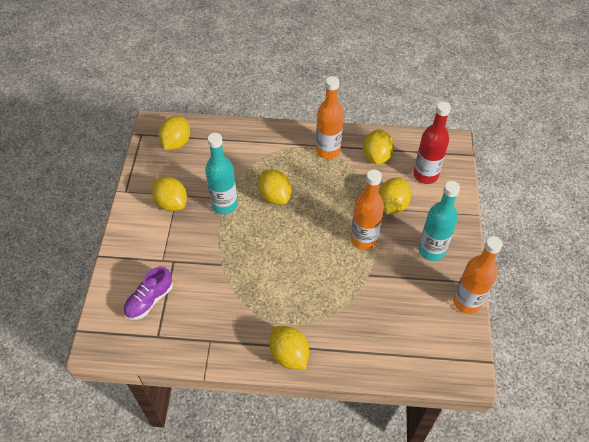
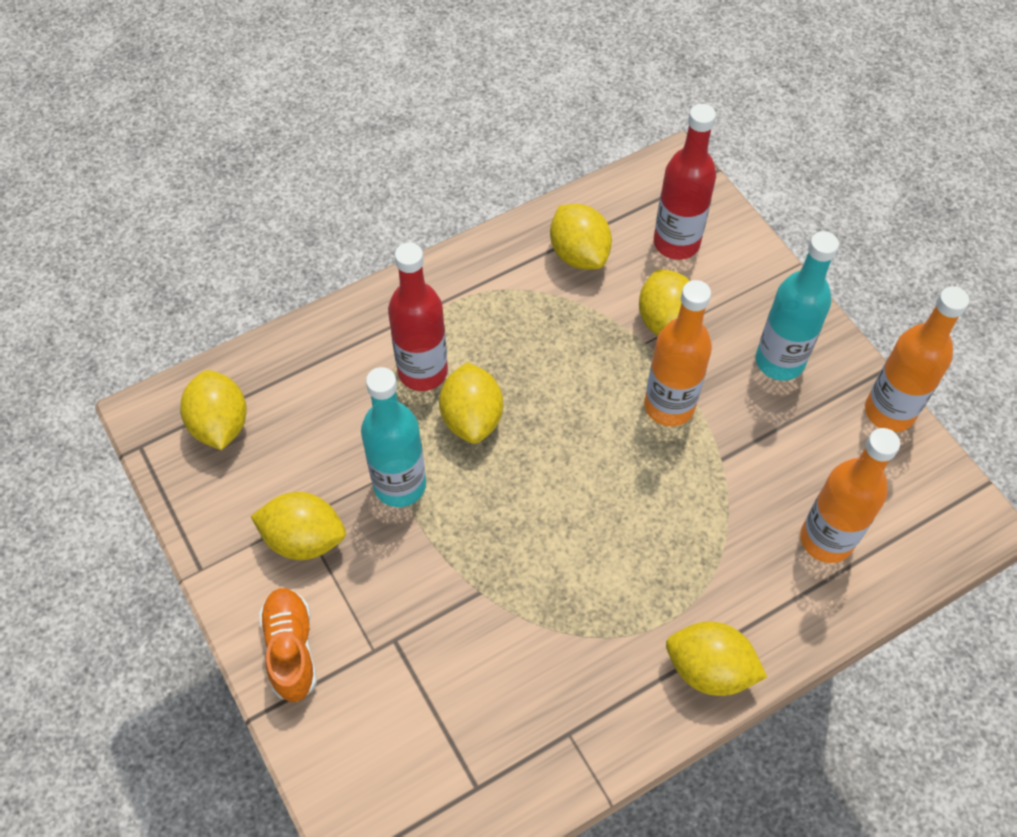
camera: 35 degrees left, 5 degrees up
(133, 240) = (291, 649): none -> orange shoe
(149, 300) = (410, 735): purple shoe -> none
(270, 167) = (423, 371): none -> red bottle
(275, 196) = (472, 418): yellow lemon -> yellow lemon turned 60 degrees clockwise
(328, 151) = (494, 288): orange bottle -> orange bottle (826, 539)

